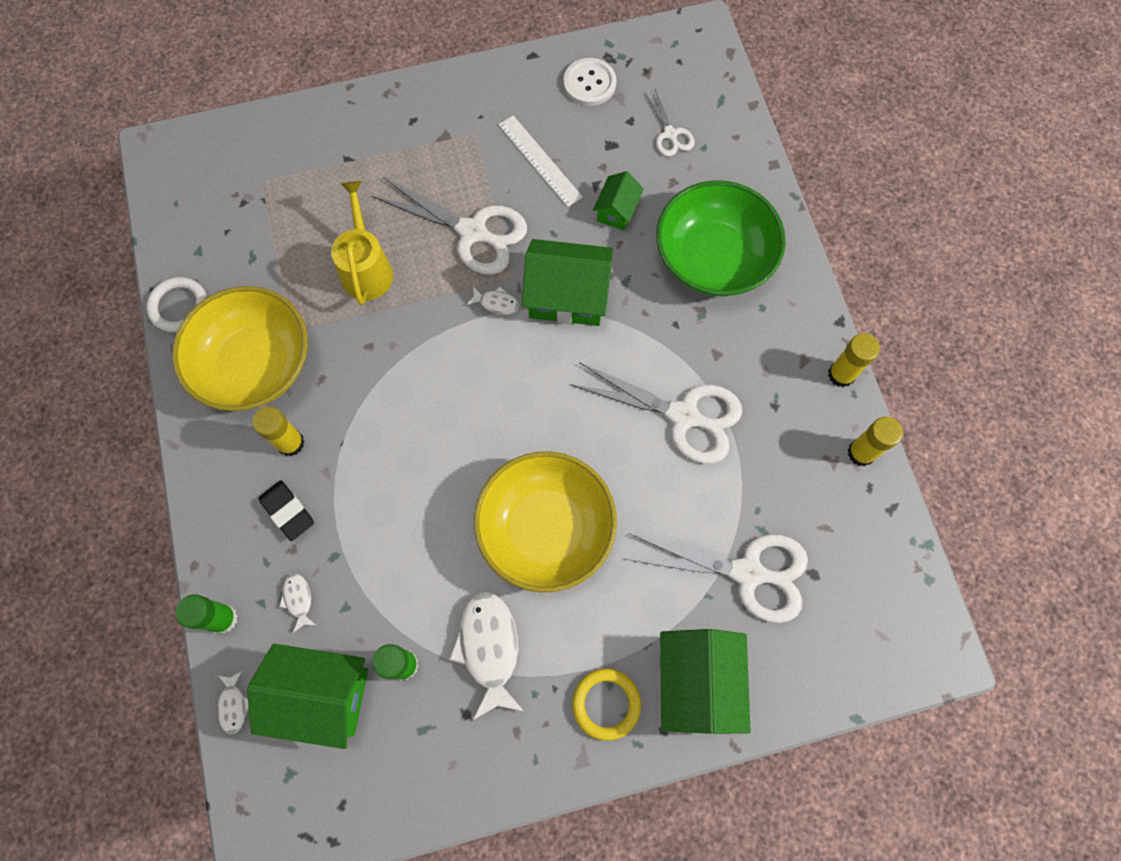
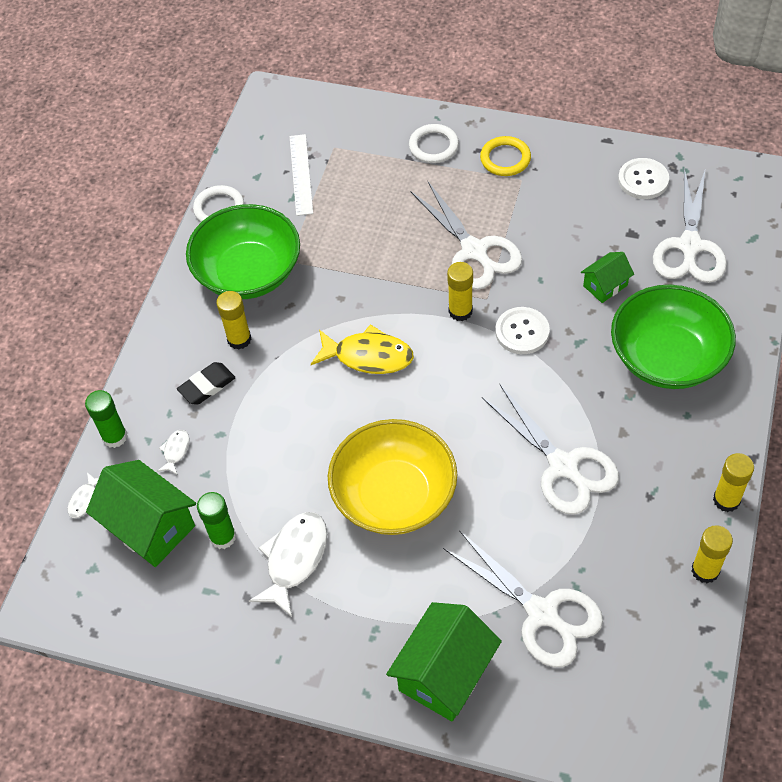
camera: 35 degrees right, 15 degrees down
(255, 364) = (248, 273): yellow bowl -> green bowl
(287, 511) = (207, 386): black eraser -> black eraser turned 60 degrees clockwise
(365, 135) = (433, 146): none -> white ring
(366, 268) = (374, 242): yellow watering can -> none
(434, 396) = (368, 356): none -> yellow fish
(496, 303) = (460, 311): white fish -> yellow glue stick
(540, 160) = (563, 221): white ruler -> white ruler (301, 174)
(567, 296) = (522, 332): green house -> white button
(606, 704) = (360, 649): yellow ring -> yellow ring (505, 159)
(670, 134) = (690, 246): white scissors -> white scissors, size x1.94

